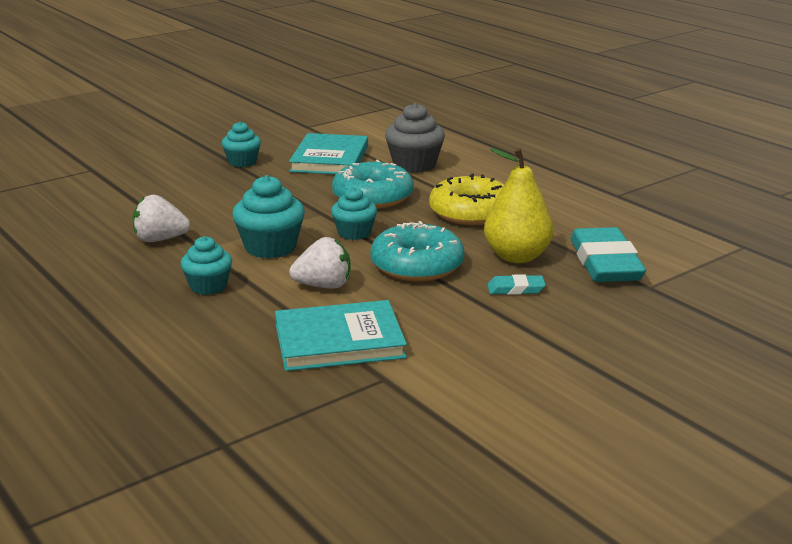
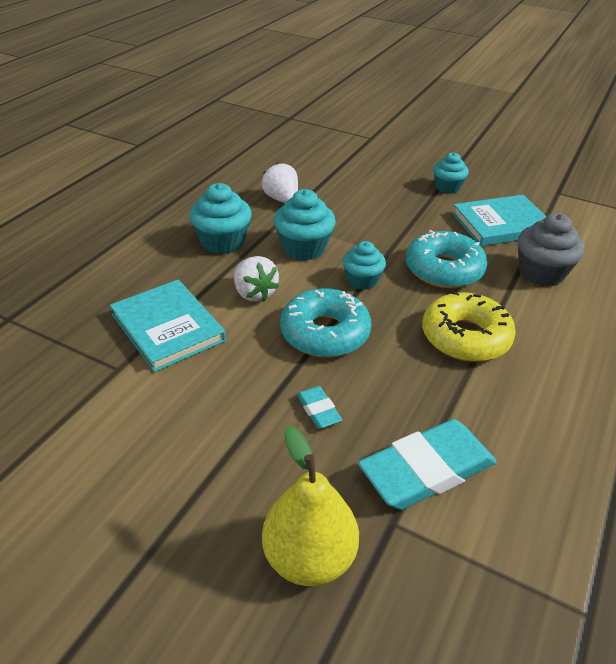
camera: 65 degrees right, 15 degrees up
(208, 286) = (223, 242): turquoise cupcake -> turquoise cupcake, size x1.51
(517, 256) = (390, 394): yellow pear -> yellow pear (309, 557)

